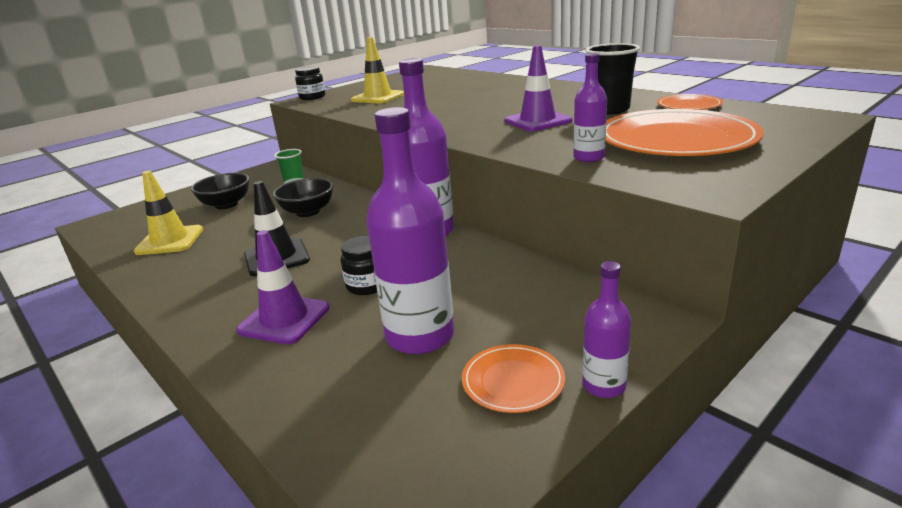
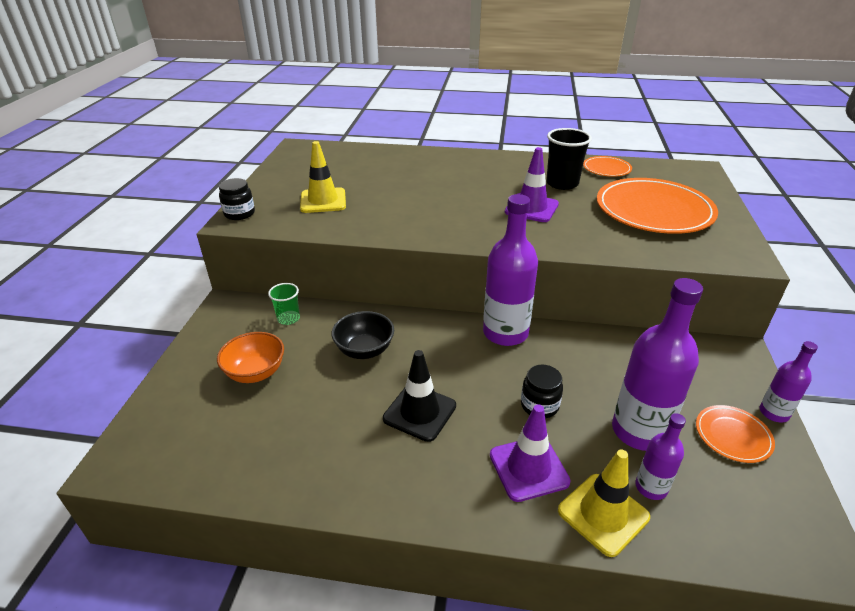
camera: 40 degrees left, 10 degrees up
(170, 241) = (269, 442): yellow traffic cone -> yellow traffic cone (603, 514)
(226, 205) = (256, 372): black bowl -> orange bowl
(588, 157) = (632, 243): purple bottle -> purple bottle (651, 487)

